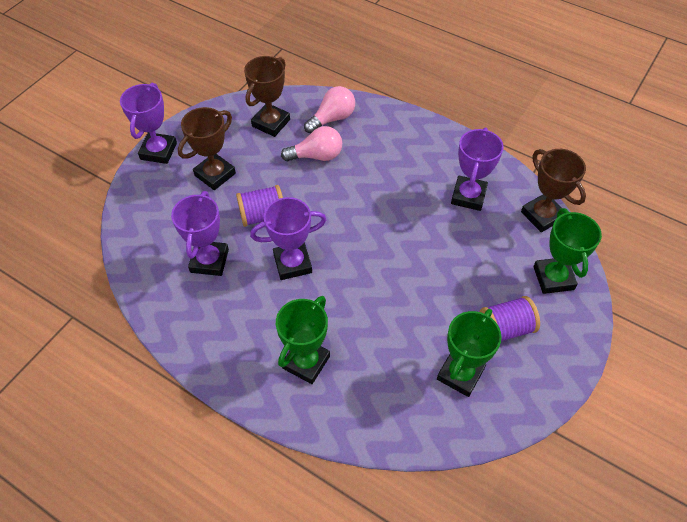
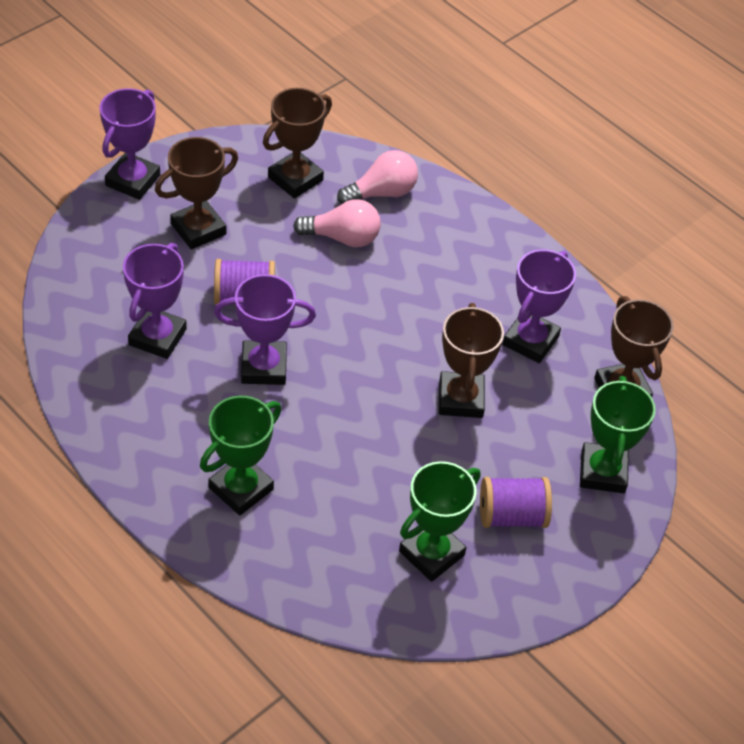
camera: 10 degrees right, 5 degrees down
(437, 250) = (461, 399): none -> brown trophy

